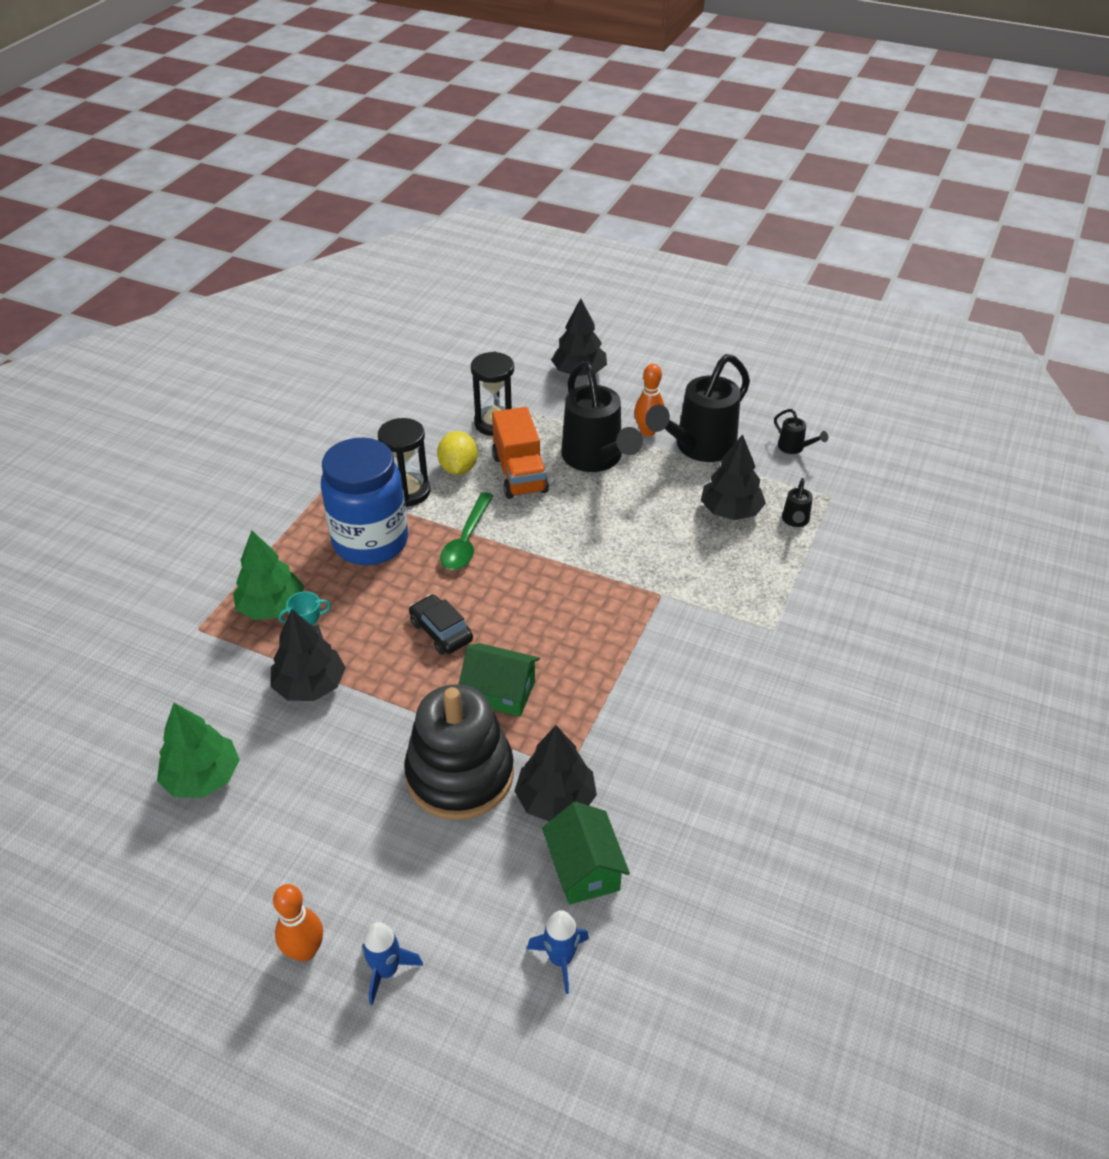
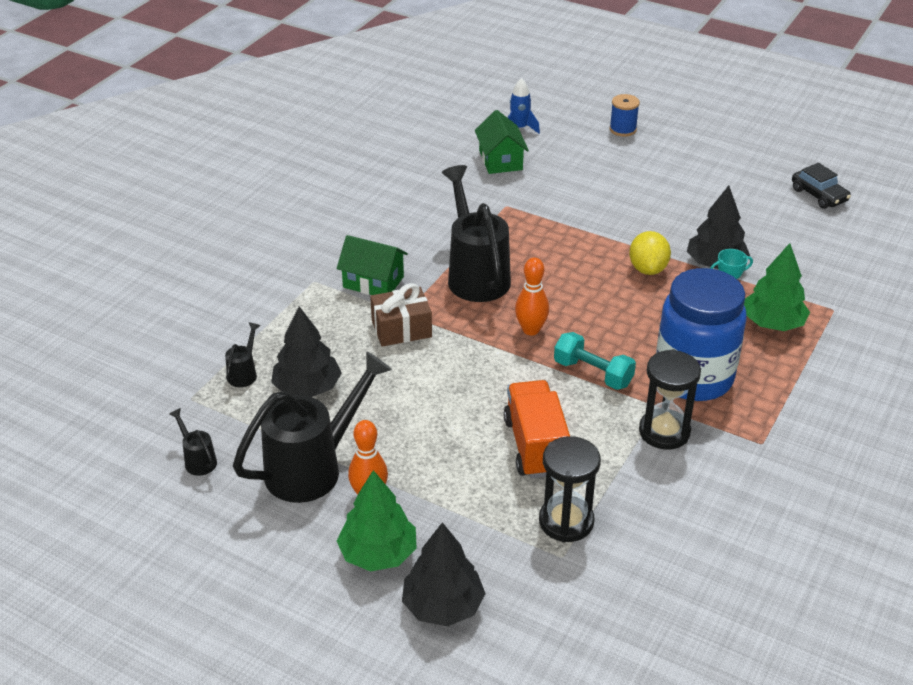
camera: 175 degrees left, 5 degrees down
(202, 777) = (777, 215): green tree -> green tree (378, 554)
(305, 951) = (673, 138): orange bowling pin -> orange bowling pin (531, 330)
(386, 971) = (623, 129): blue rocket -> blue spool
(441, 631) = (610, 295): black car -> black car (819, 195)
(458, 468) = (609, 458): yellow lemon -> yellow lemon (648, 269)
(460, 774) = (586, 206): black stacking toy -> none
(466, 540) = (593, 373): green spoon -> turquoise dumbbell
(500, 692) = (556, 251): green house -> green house (373, 282)
(555, 799) = (516, 191): black tree -> none
(596, 459) = (442, 459): black watering can -> black watering can (475, 274)
(660, 576) = (401, 329): none -> brown gift

